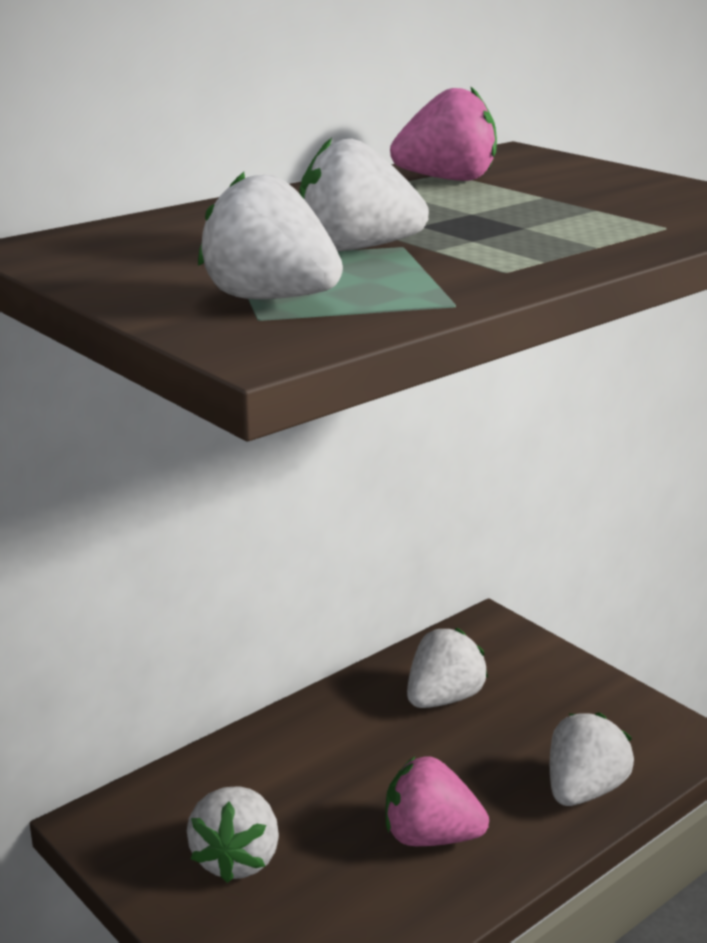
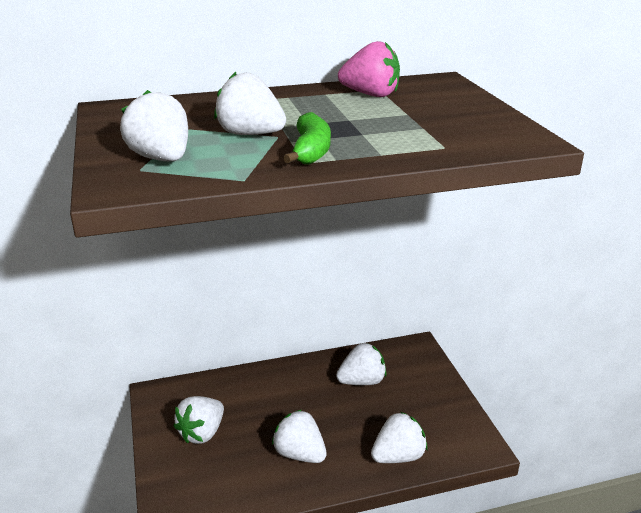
camera: 25 degrees right, 5 degrees up
(430, 837) = (300, 454): pink strawberry -> white strawberry
(490, 256) = (311, 151): none -> green banana

